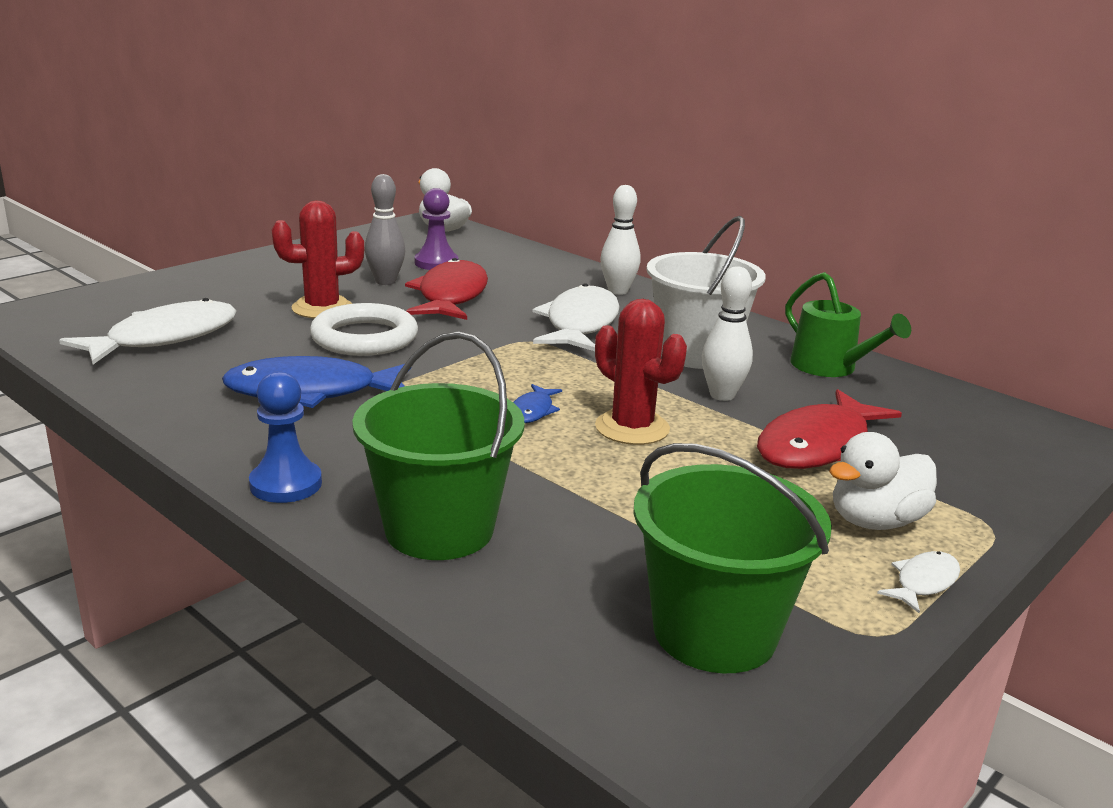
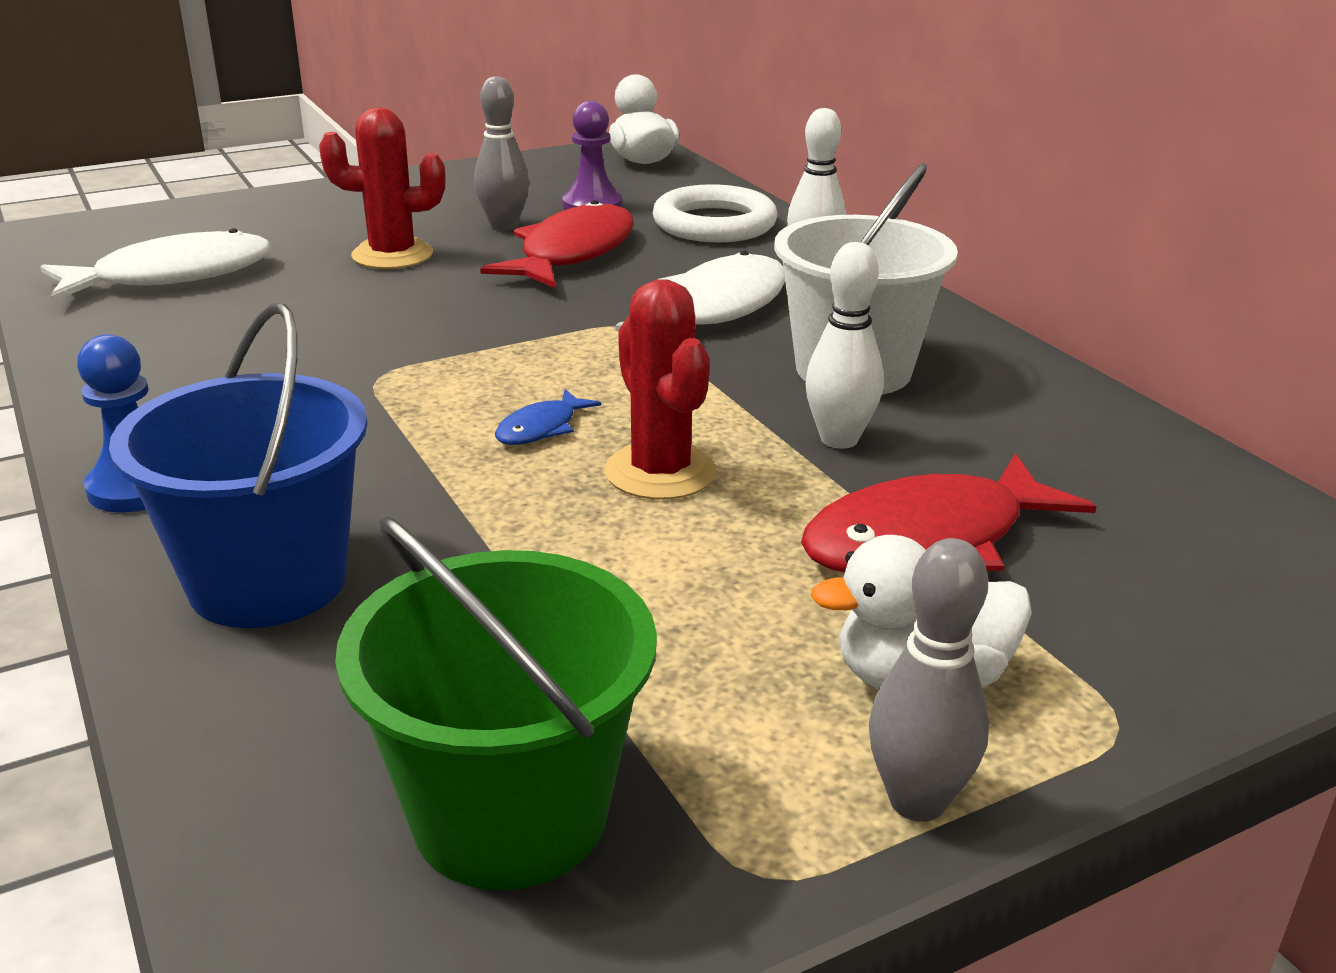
camera: 20 degrees right, 5 degrees up
(312, 392) = (279, 366): blue fish -> none
(364, 338) = (410, 300): white ring -> white ring (714, 224)
(439, 529) = (268, 581): green bucket -> blue bucket
(830, 367) = (1051, 416): green watering can -> none
(923, 582) = (917, 801): white fish -> grey bowling pin

